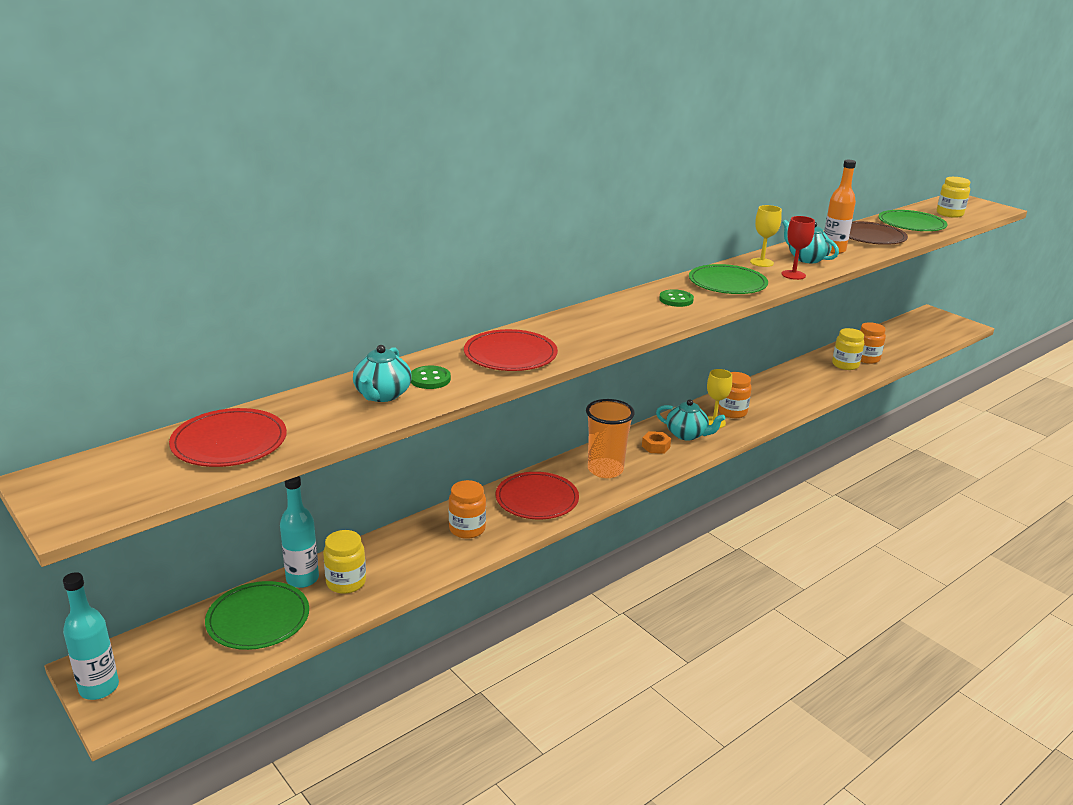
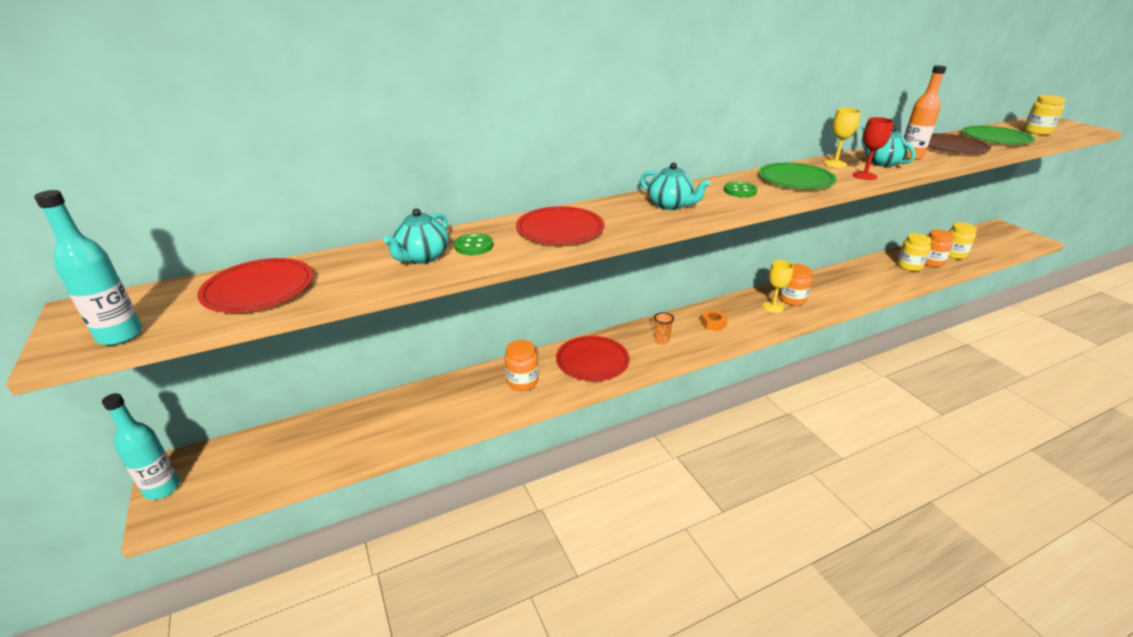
camera: 15 degrees right, 5 degrees up
(258, 619) = (316, 442): green plate -> none
(302, 579) = (368, 410): turquoise bottle -> turquoise bottle (120, 335)
(346, 582) = (402, 418): yellow jar -> yellow jar (953, 254)
(605, 470) = (661, 341): orange cup -> orange cup, size x0.46
(687, 435) = (745, 316): turquoise teapot -> turquoise teapot (671, 205)

